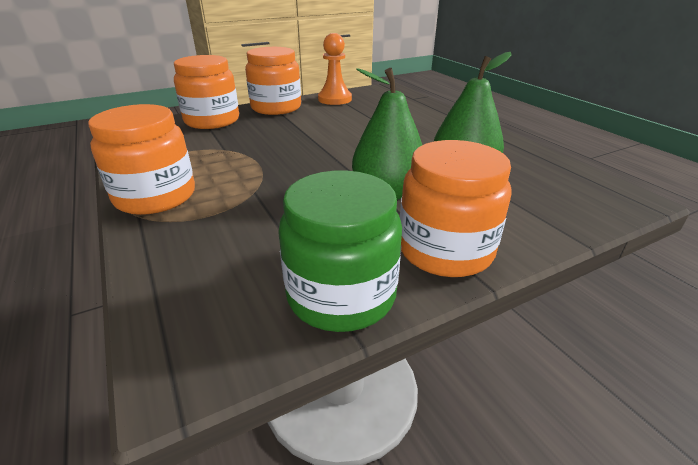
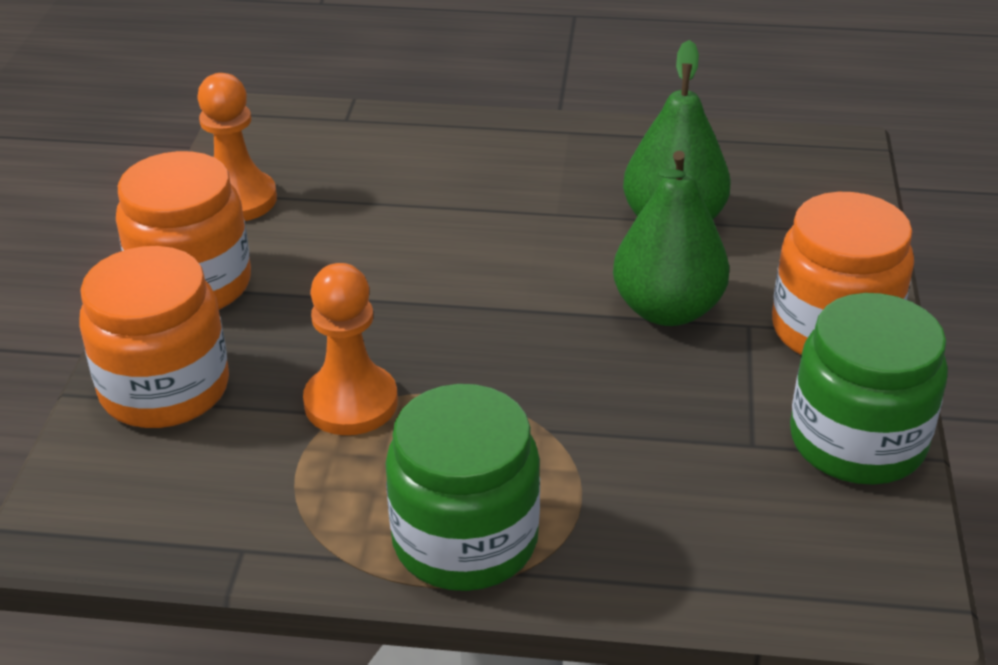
camera: 55 degrees left, 5 degrees up
(155, 196) = (465, 540): orange jar -> green jar
(233, 149) = (351, 403): none -> orange pawn

